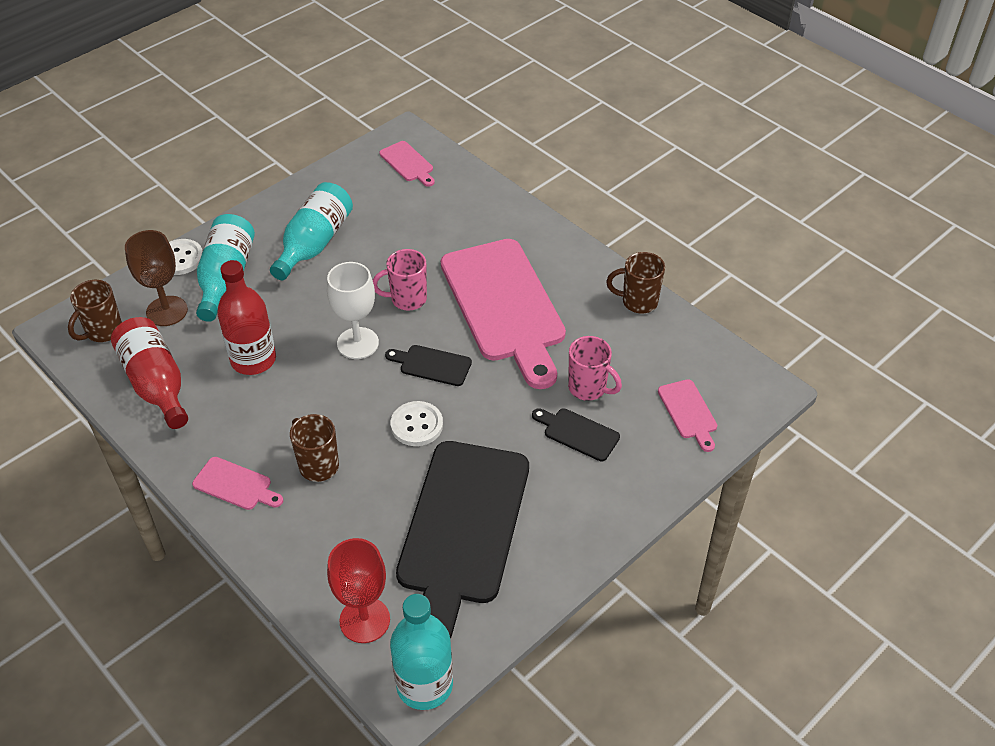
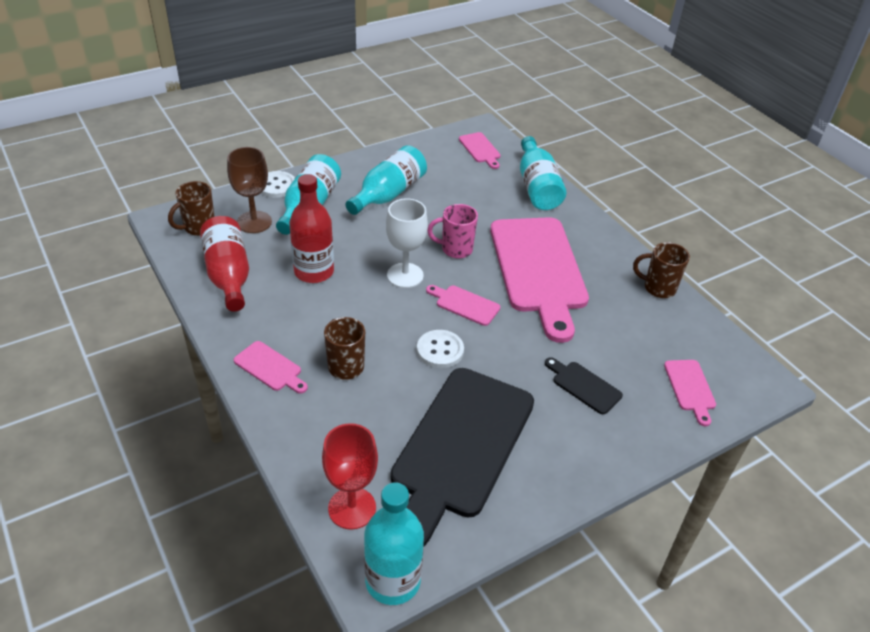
camera: 10 degrees right, 5 degrees down
(432, 365) = (465, 304): black cutting board -> pink cutting board
(483, 201) = (537, 187): none -> turquoise bottle
(588, 388) = (600, 350): pink mug -> none

